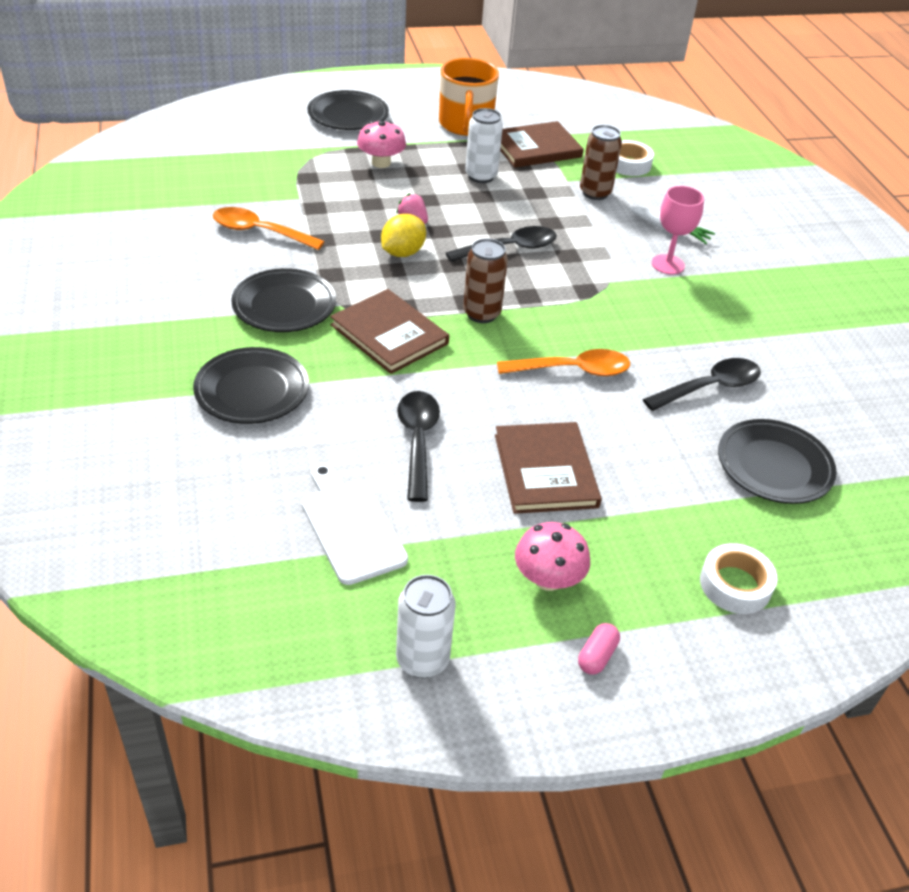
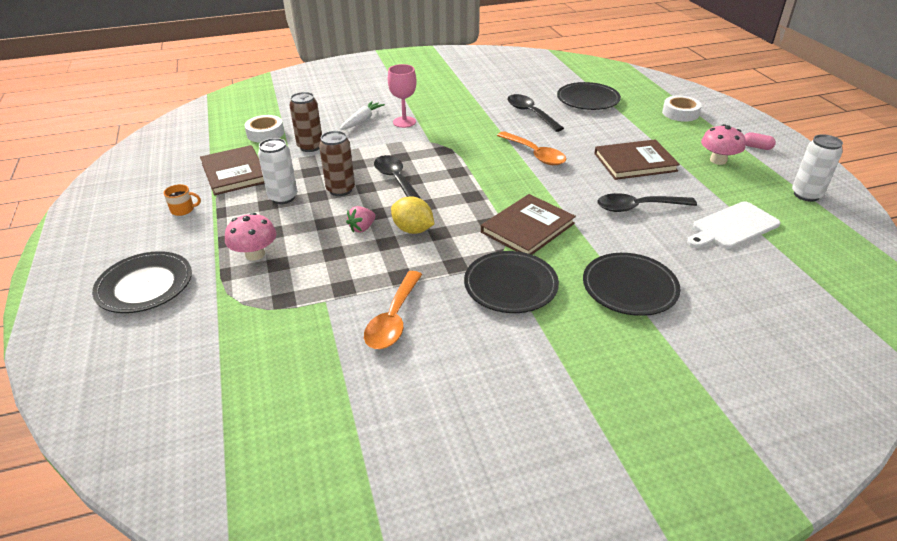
camera: 90 degrees left, 5 degrees down
(465, 125) = (183, 210): orange mug -> orange mug, size x0.42
(481, 313) = (486, 189): brown can -> brown can (340, 190)
(573, 370) = (535, 154): orange spoon -> orange spoon turned 150 degrees clockwise

